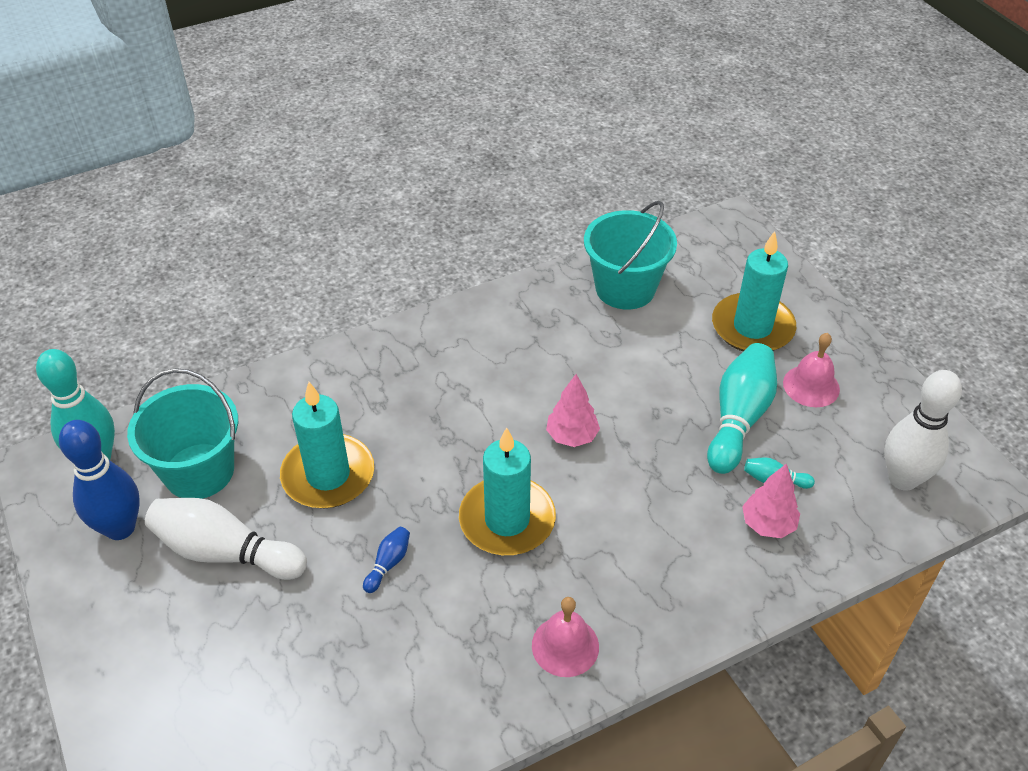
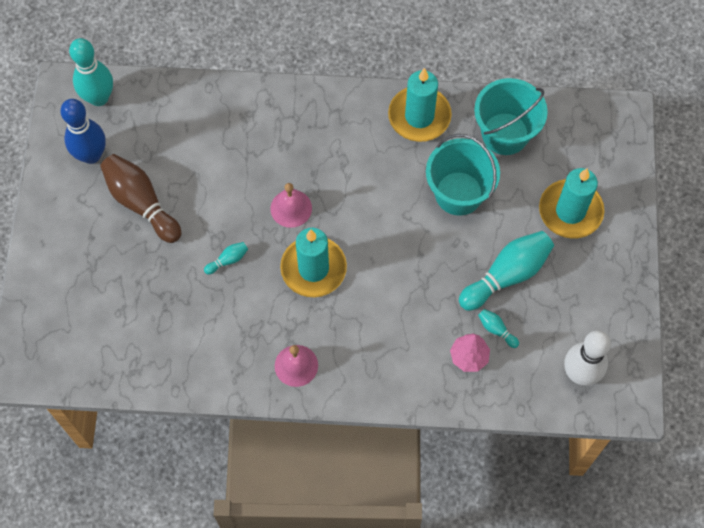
camera: 30 degrees right, 20 degrees up
(199, 471) = (153, 138): turquoise bucket -> turquoise bucket (458, 193)
(225, 552) = (141, 203): white bowling pin -> brown bowling pin
(328, 475) = (226, 181): turquoise candle -> turquoise candle (419, 116)
(388, 564) = (228, 260): blue bowling pin -> turquoise bowling pin
(572, 436) = (390, 231): pink tree -> none
(811, 386) = (574, 277): pink bell -> pink bell (291, 208)

